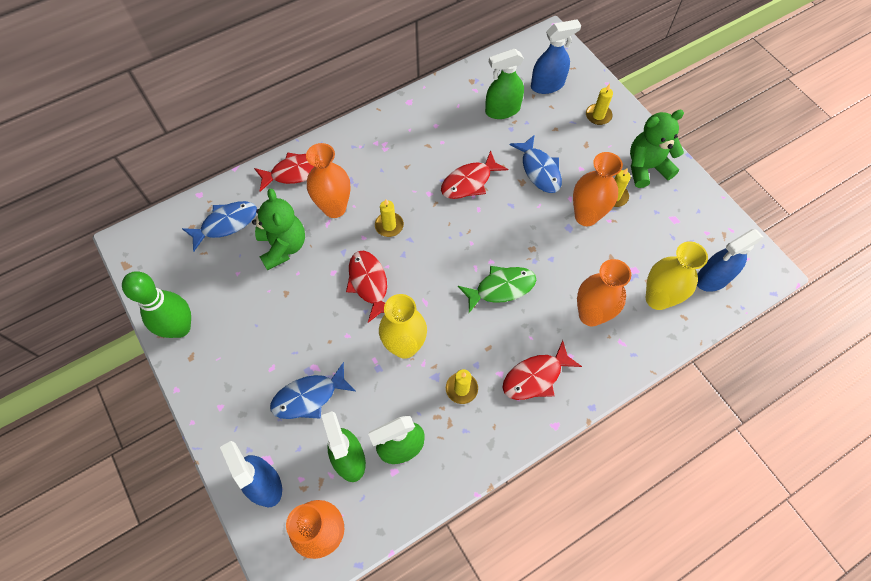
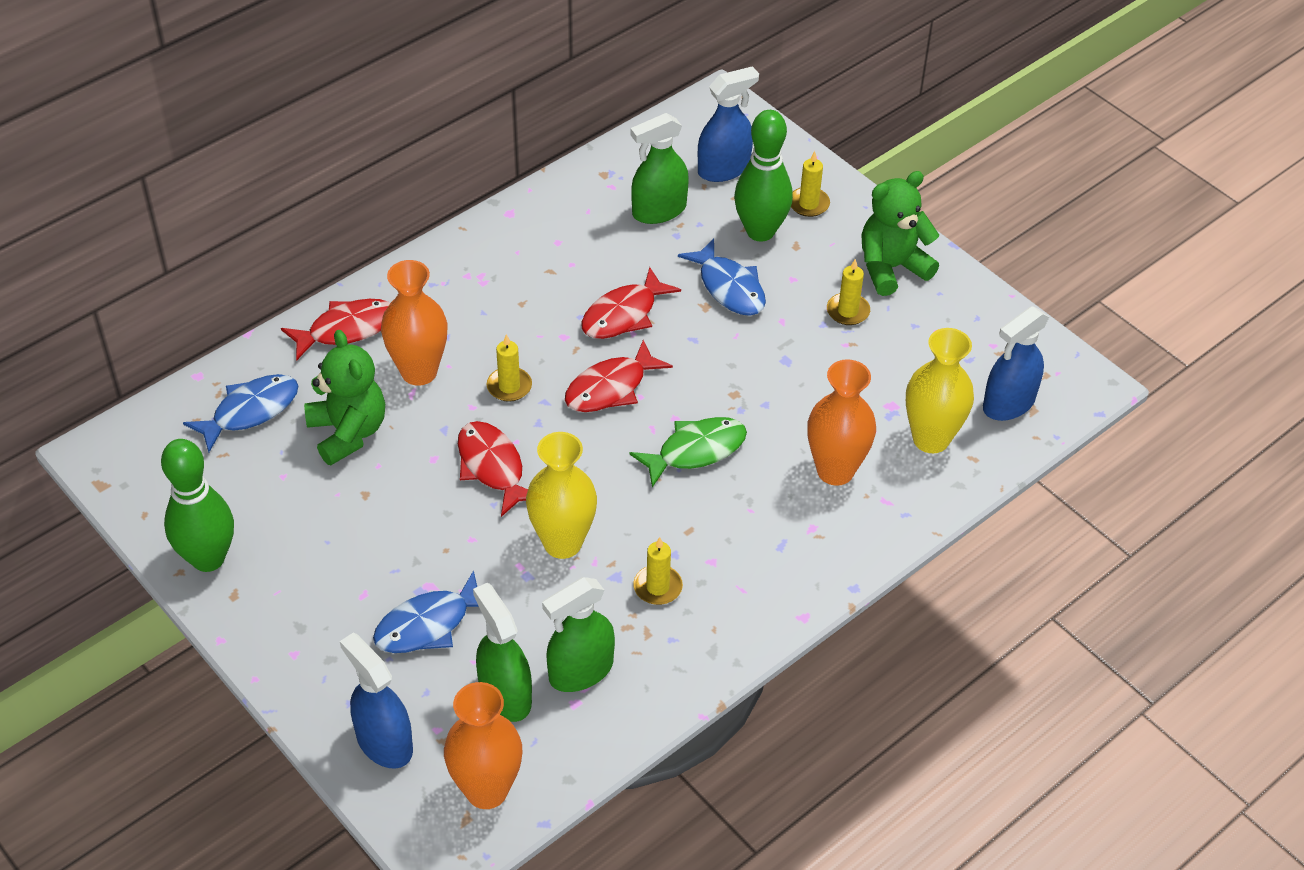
camera: 10 degrees left, 15 degrees down
(535, 377) = (765, 559): red fish -> red fish (611, 388)
(564, 132) = (760, 231): none -> green bowling pin
(586, 216) = (809, 342): orange vase -> none

